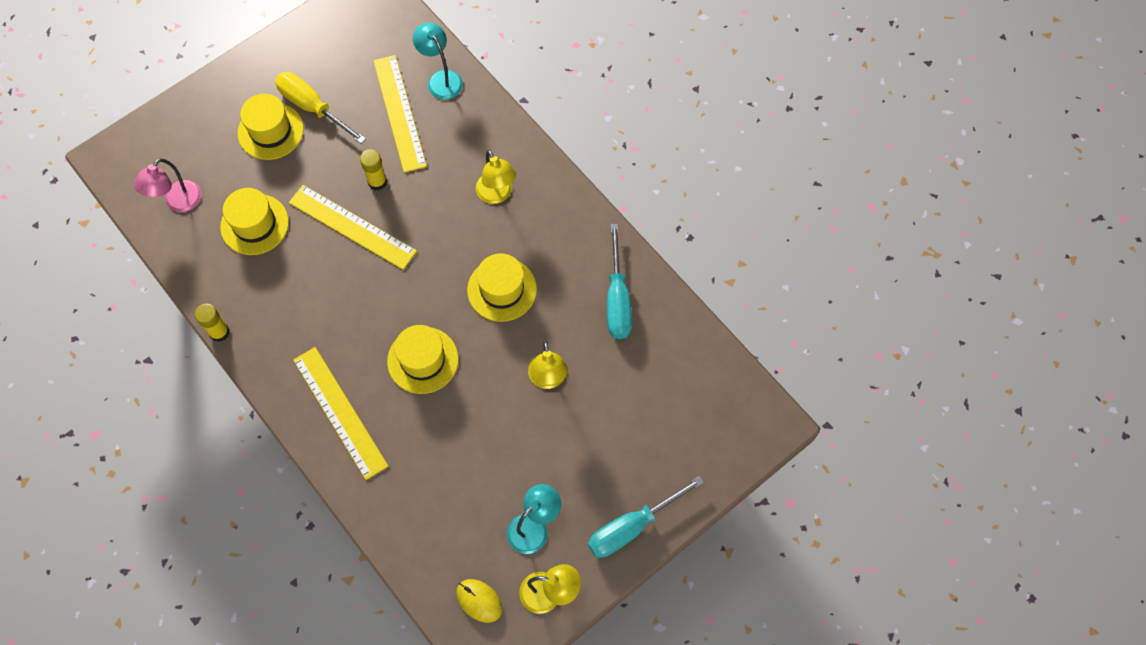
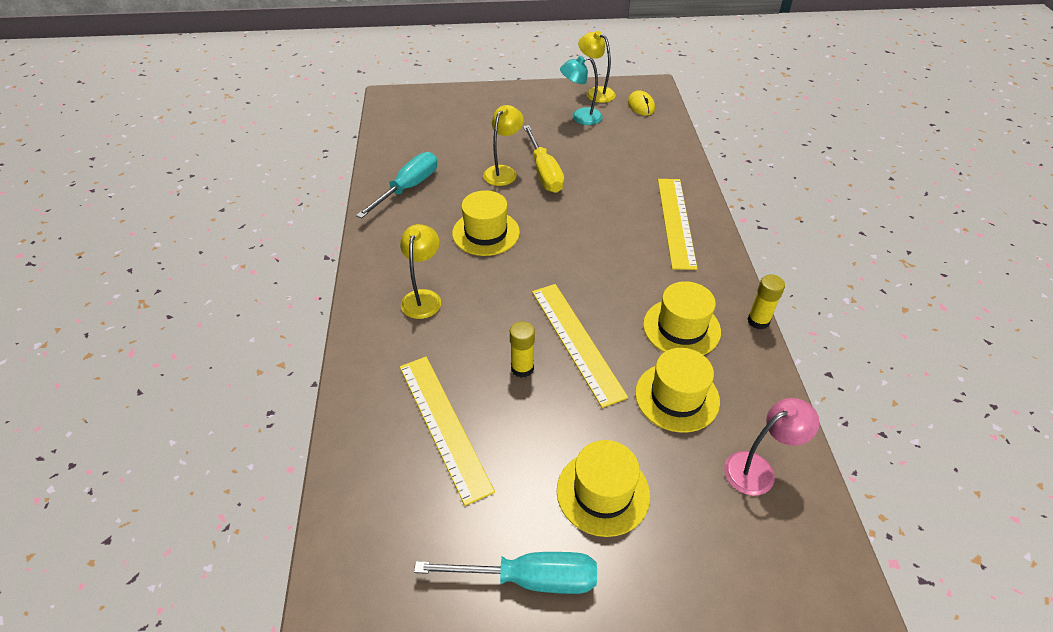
camera: 145 degrees left, 20 degrees down
(312, 107) = (534, 492): yellow screwdriver -> yellow screwdriver (544, 172)
(399, 113) = (444, 425): yellow ruler -> yellow ruler turned 45 degrees counterclockwise
(423, 360) = (586, 221): yellow hat -> yellow hat (681, 328)
(441, 79) = (368, 436): turquoise lamp -> none
(632, 527) = (520, 95): turquoise screwdriver -> turquoise screwdriver (529, 578)

